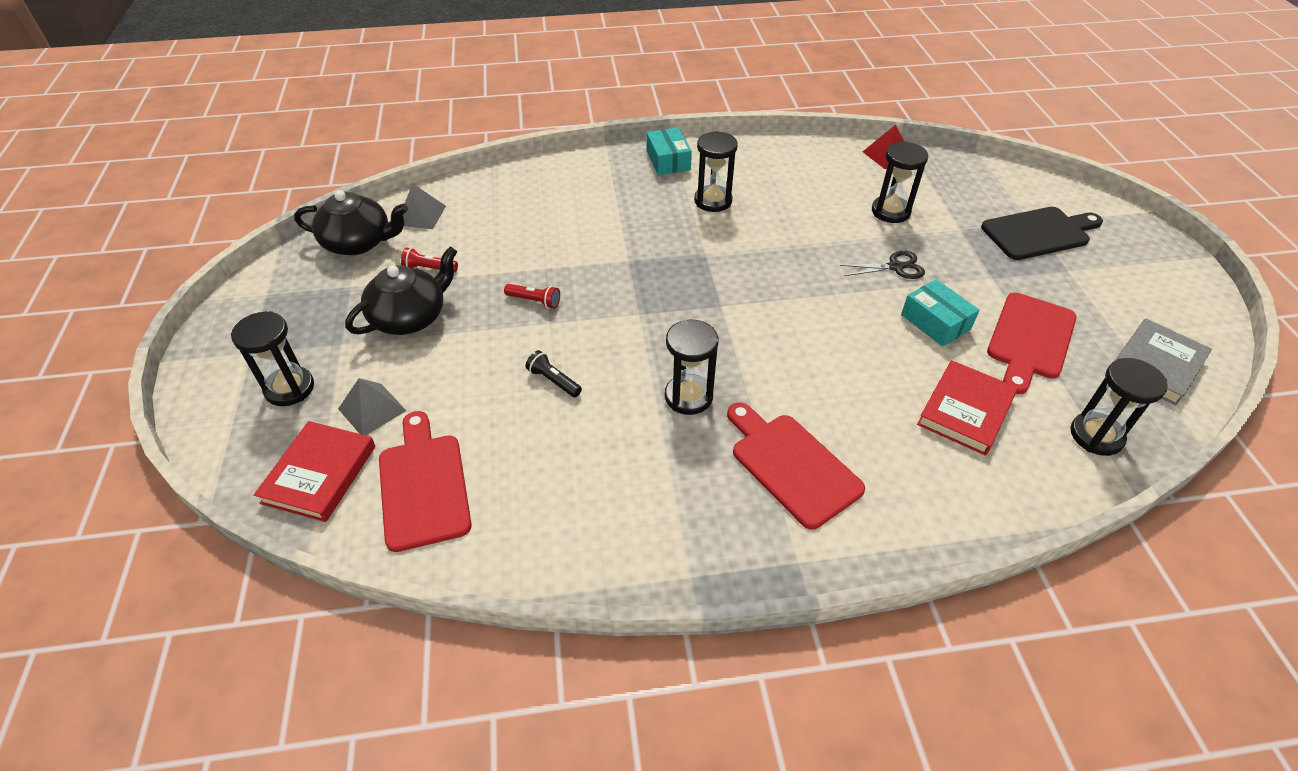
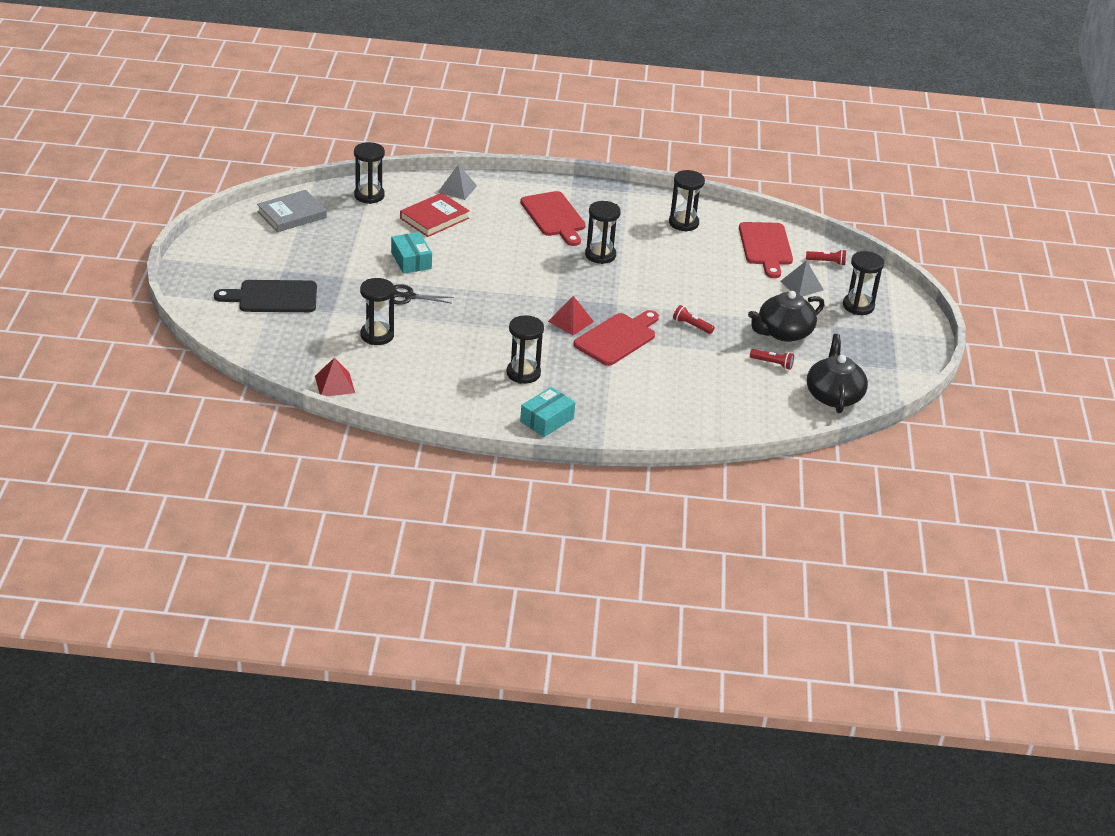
camera: 170 degrees left, 10 degrees down
(319, 474) = (827, 262): red book -> red flashlight
(359, 242) = (833, 395): black teapot -> black teapot turned 75 degrees clockwise
(421, 215) = (783, 410): grey pyramid -> grey pyramid (457, 189)
(553, 381) = (684, 278): black flashlight -> none
(571, 510) = (683, 223): none -> black hourglass
(668, 160) = (547, 420): turquoise box -> turquoise box turned 45 degrees clockwise
(688, 274) = (570, 321): none -> red pyramid
(1030, 339) = (357, 240): red cutting board -> red cutting board (617, 338)

